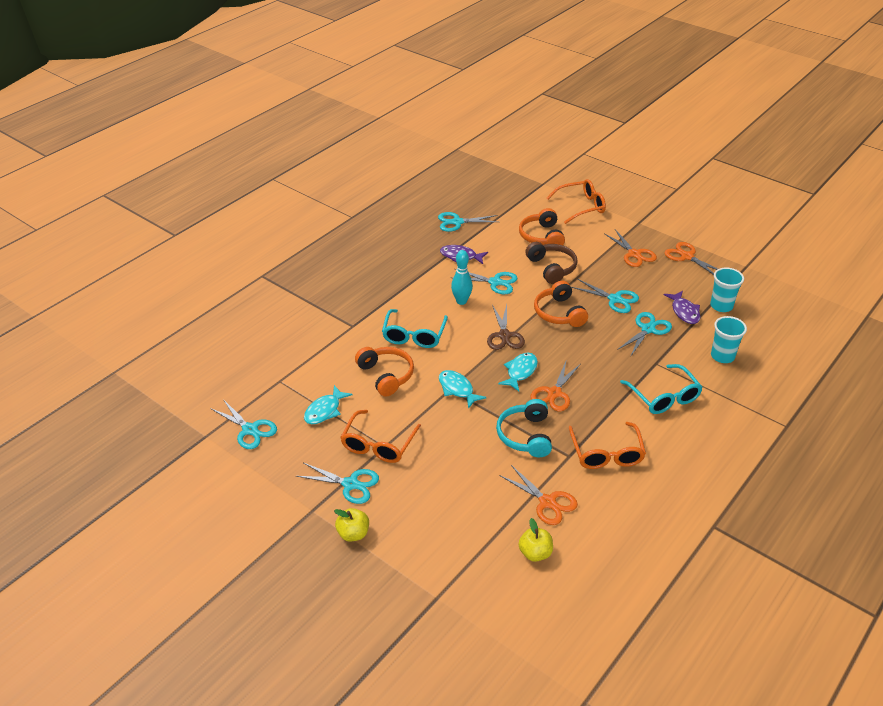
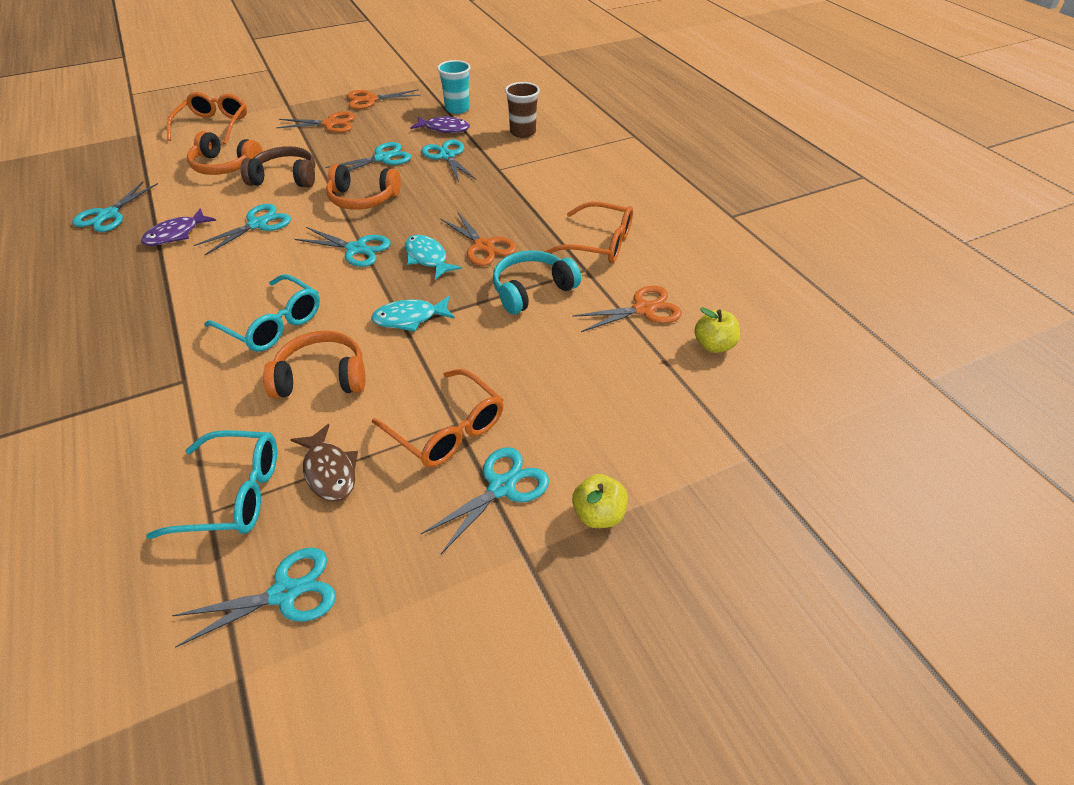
camera: 65 degrees left, 5 degrees up
(325, 410) = (329, 471): turquoise fish -> brown fish
(461, 301) = (258, 261): turquoise bowling pin -> none
(504, 335) = (356, 249): brown scissors -> turquoise scissors
(525, 435) = (532, 290): turquoise headphones -> turquoise headphones turned 120 degrees clockwise
(664, 397) = (548, 181): turquoise glasses -> turquoise glasses (234, 494)
(722, 356) = (523, 132): turquoise cup -> brown cup

